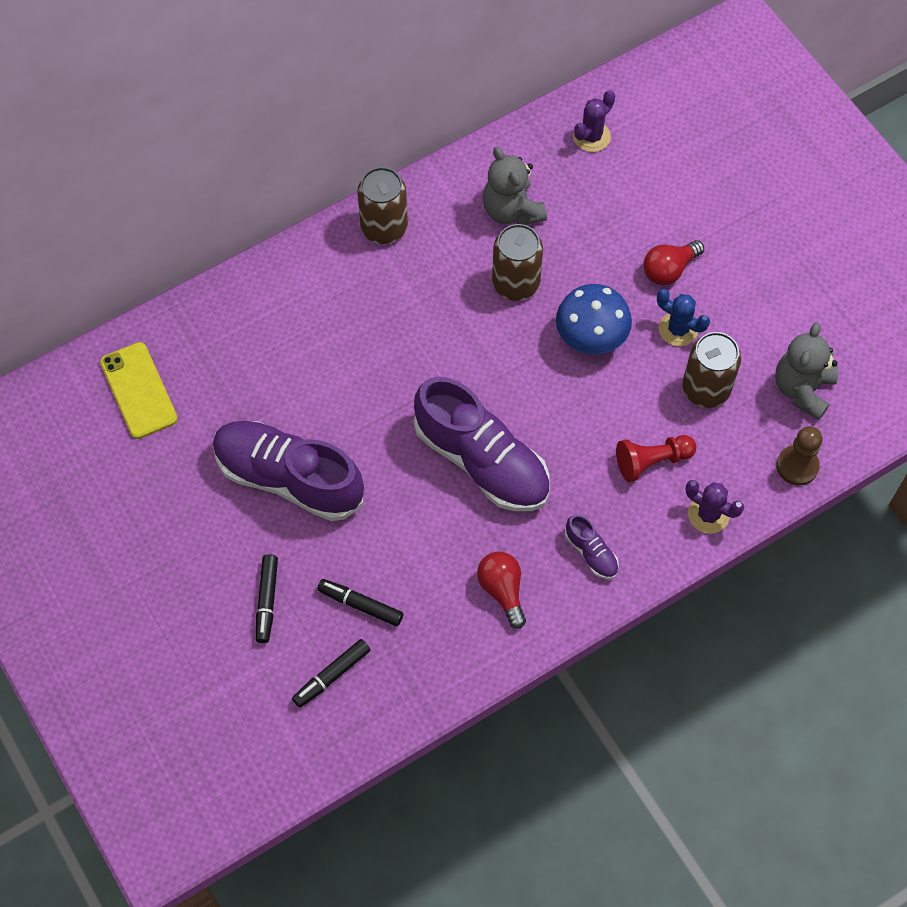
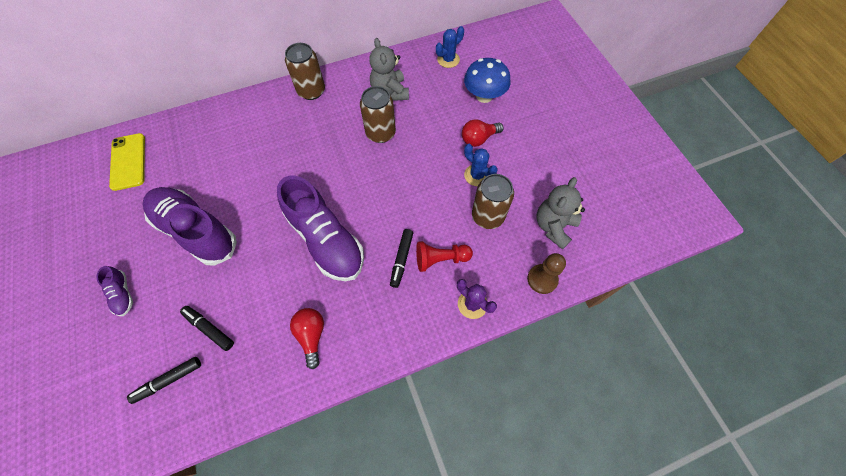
camera: 10 degrees right, 0 degrees up
(267, 600) = (147, 314): black marker -> black marker (402, 259)
(591, 137) = (448, 60): purple cactus -> blue cactus
(591, 337) = (419, 172): blue mushroom -> blue mushroom (484, 96)
(591, 553) = (382, 318): purple shoe -> purple shoe (123, 294)

